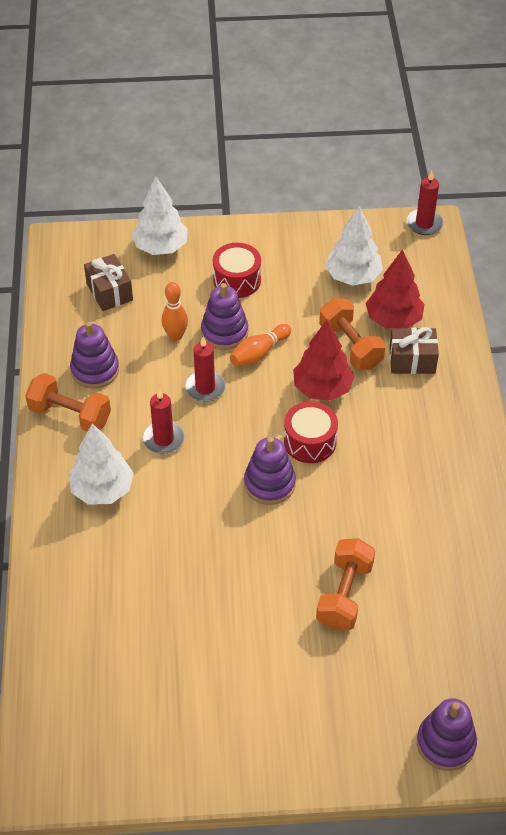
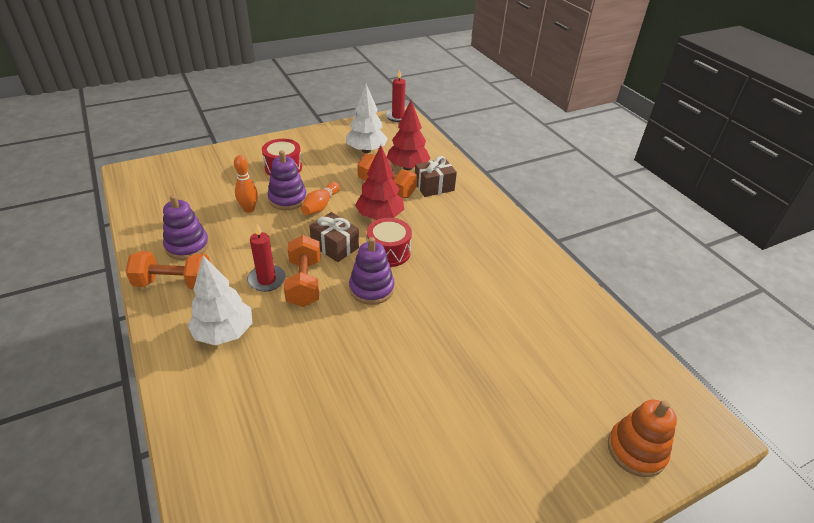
camera: 25 degrees left, 10 degrees down
(109, 292) = (183, 193): brown gift -> brown gift (335, 246)
(161, 247) = (216, 160): white tree -> none
(205, 388) = (287, 237): red candle -> none
(344, 595) = (477, 353): orange dumbbell -> orange dumbbell (304, 283)
(445, 743) = (636, 450): purple stacking toy -> orange stacking toy

